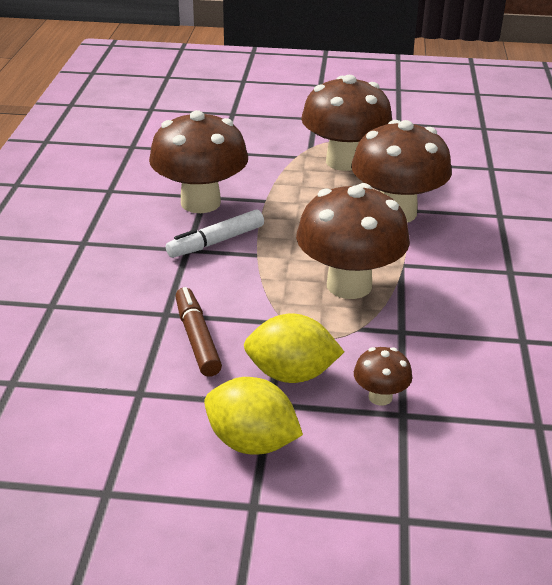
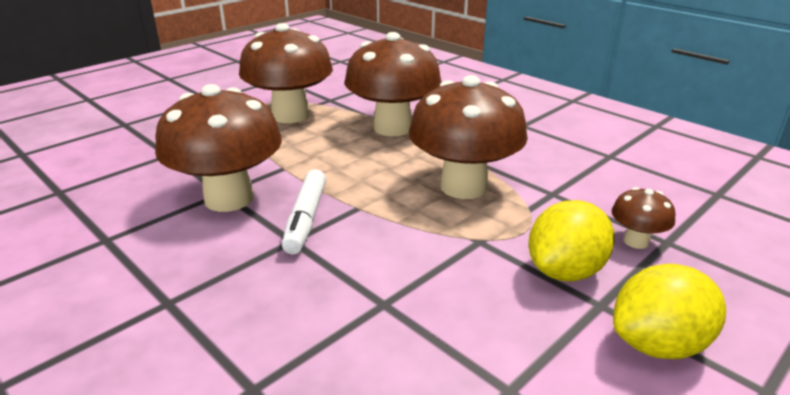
camera: 50 degrees left, 5 degrees down
(197, 338) = (451, 302): brown marker -> none

